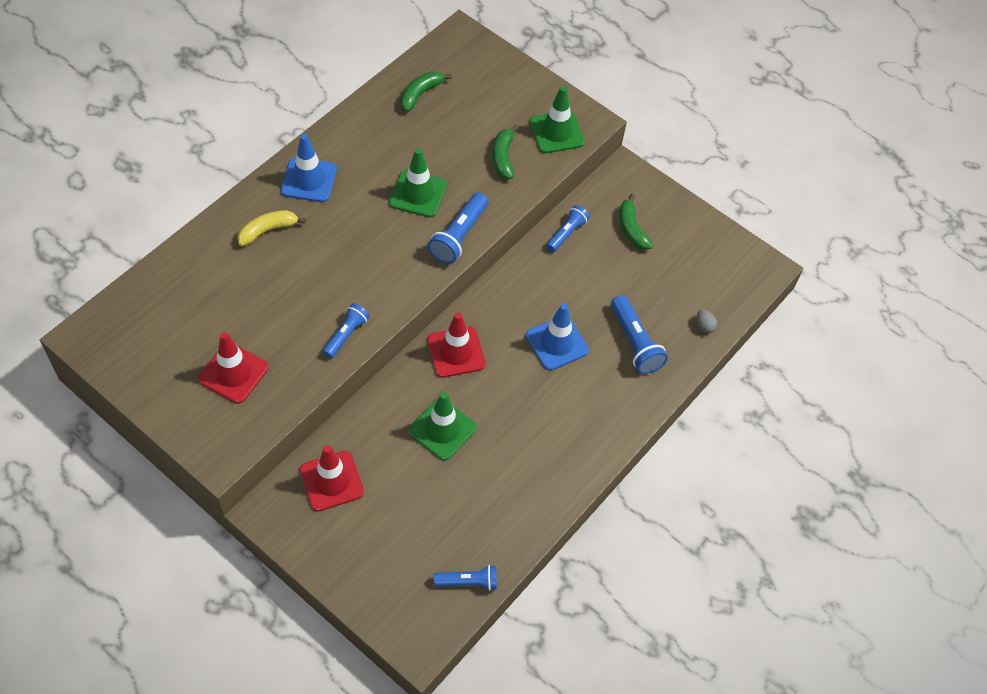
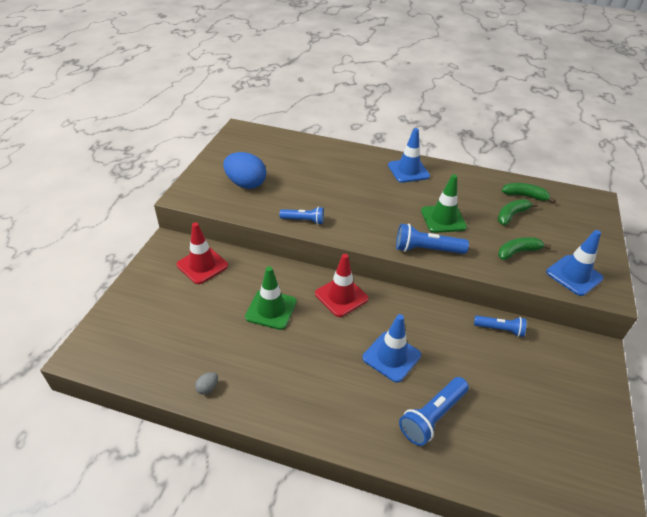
camera: 70 degrees right, 15 degrees down
(233, 373) = (246, 184): red traffic cone -> blue egg
(268, 230) = (357, 166): yellow banana -> none
(468, 582) = (143, 368): blue flashlight -> none
(556, 132) = (574, 275): green traffic cone -> blue traffic cone
(631, 229) = (546, 374): green banana -> green banana (511, 215)
(704, 326) = (494, 474): grey egg -> grey egg (208, 388)

